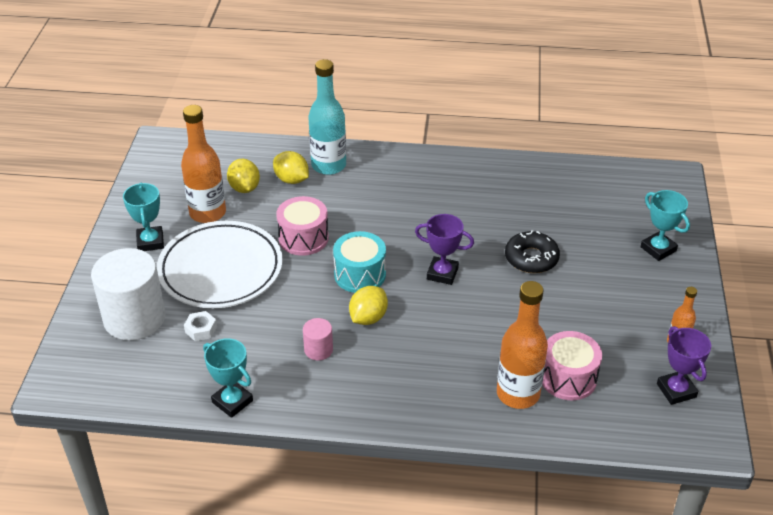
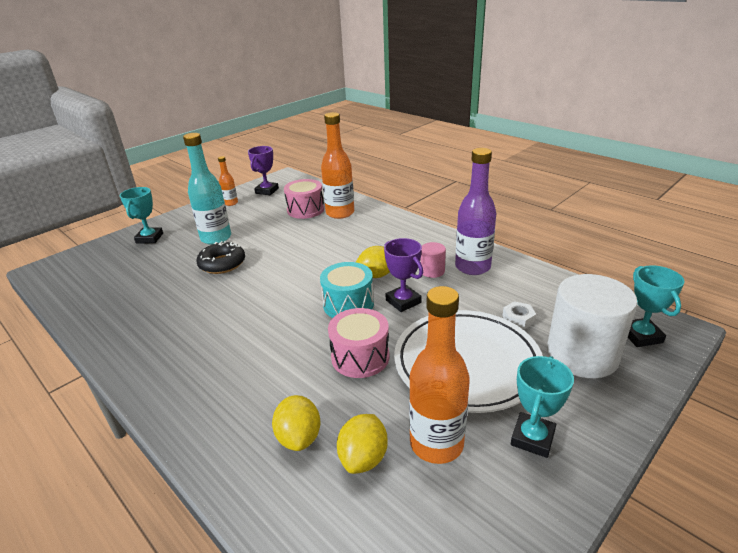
camera: 140 degrees left, 10 degrees down
(232, 401) = (519, 266): turquoise trophy -> turquoise trophy (641, 336)
(281, 376) = (472, 267): none -> purple bottle
(328, 165) = (238, 434): turquoise bottle -> turquoise bottle (216, 238)
(442, 273) = (290, 279): purple trophy -> purple trophy (403, 301)

